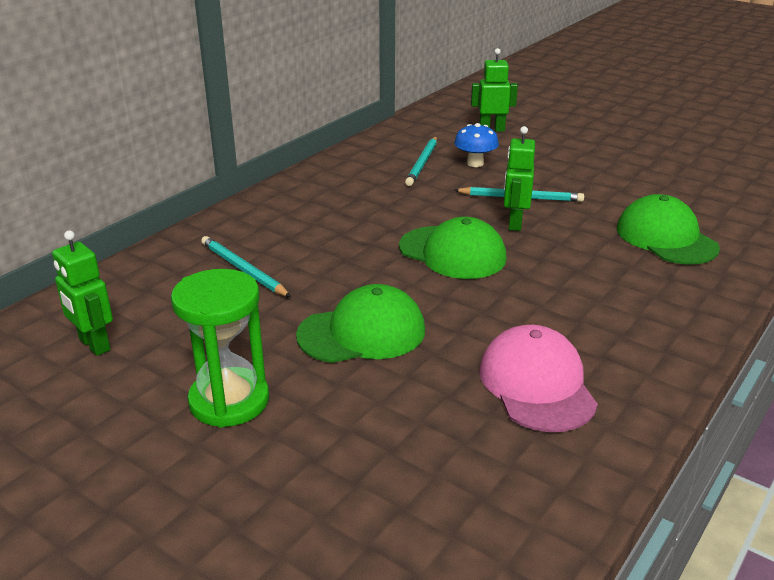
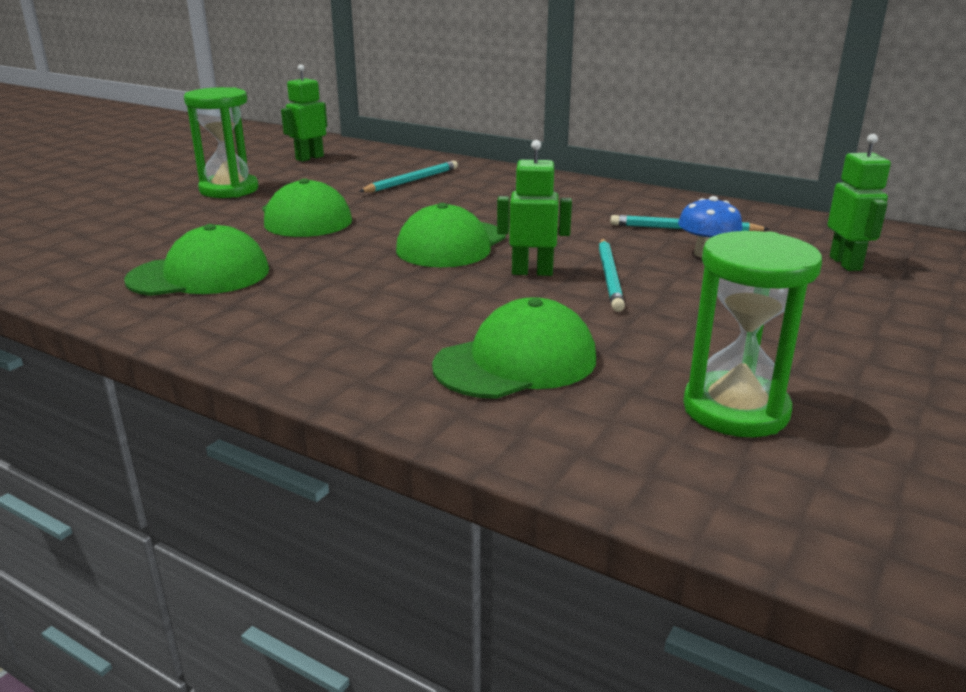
camera: 85 degrees right, 5 degrees down
(536, 384) = (199, 275): pink cap -> green cap
(697, 187) = (735, 410): none -> green hourglass

